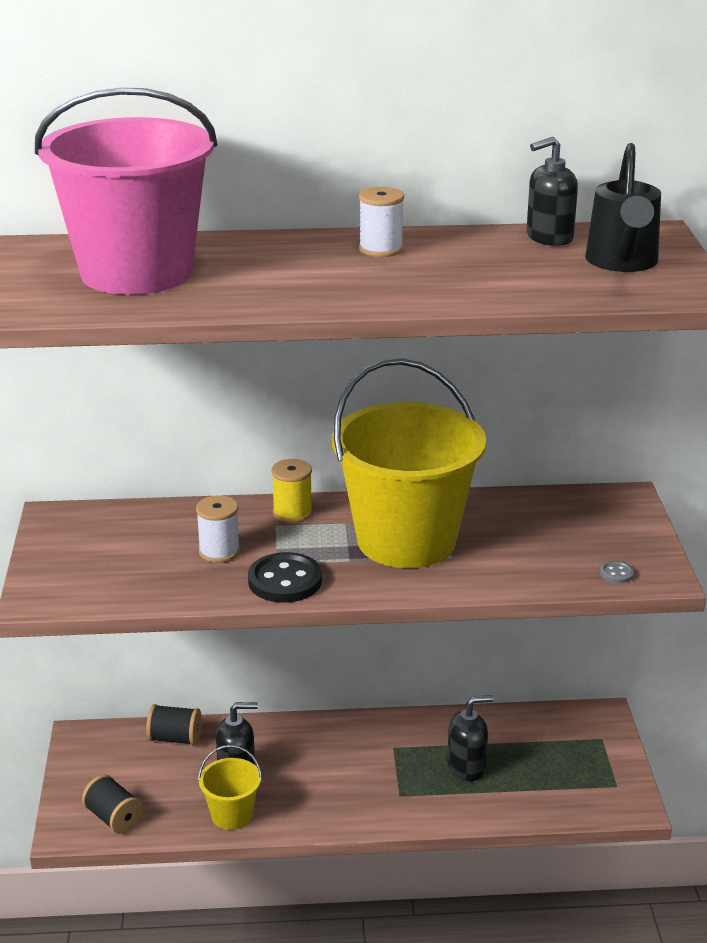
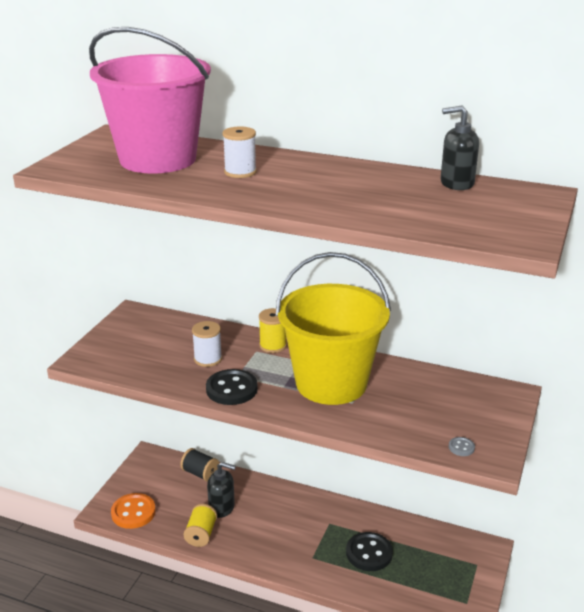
camera: 25 degrees right, 0 degrees up
(114, 818) = (133, 512): black spool -> orange button
(232, 815) = (201, 534): yellow bucket -> yellow spool
(381, 249) = (328, 171): white spool -> white spool (240, 172)
(467, 767) = (369, 553): black soap dispenser -> black button
(622, 263) = (491, 211): black watering can -> none

